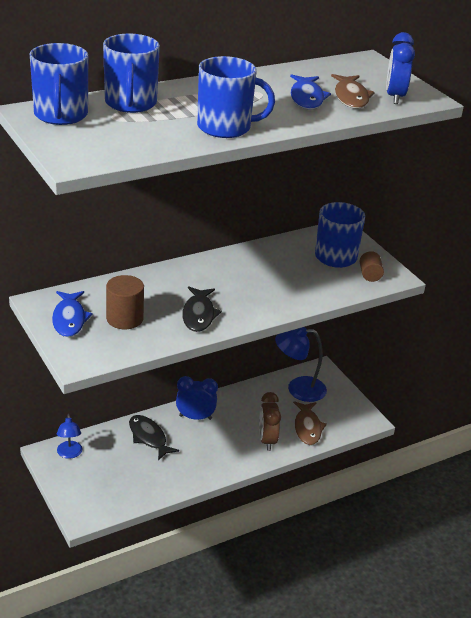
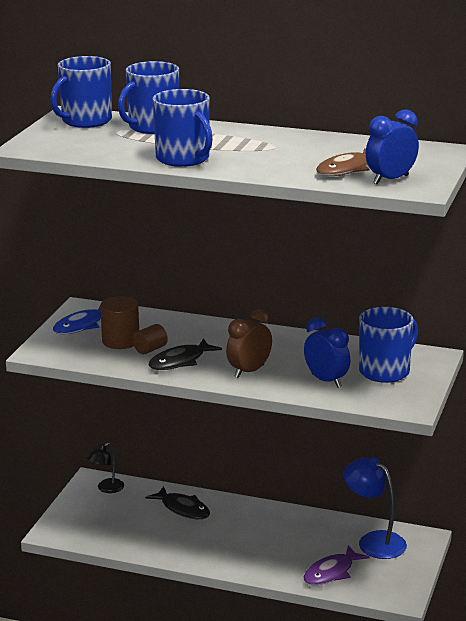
camera: 50 degrees right, 10 degrees down
(69, 454) = (106, 489): blue lamp -> black lamp
(148, 437) = (183, 509): black fish -> black fish turned 120 degrees clockwise
(195, 417) = (244, 515): blue clock -> blue clock (326, 381)
(267, 440) = (278, 562): brown clock -> brown clock (249, 371)
(307, 98) = (305, 160): blue fish -> none
(307, 428) = (331, 572): brown fish -> purple fish
(370, 275) = (388, 396): brown cylinder -> brown cylinder (150, 349)

